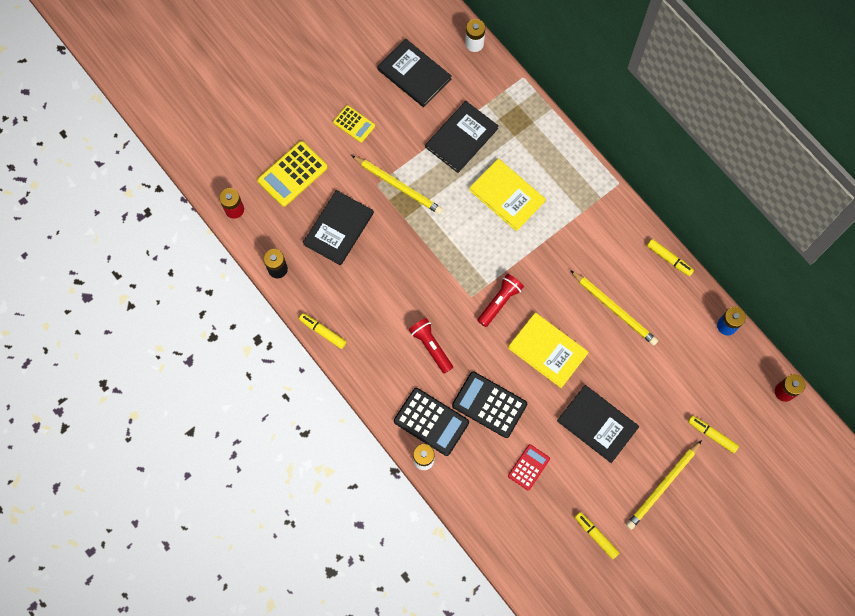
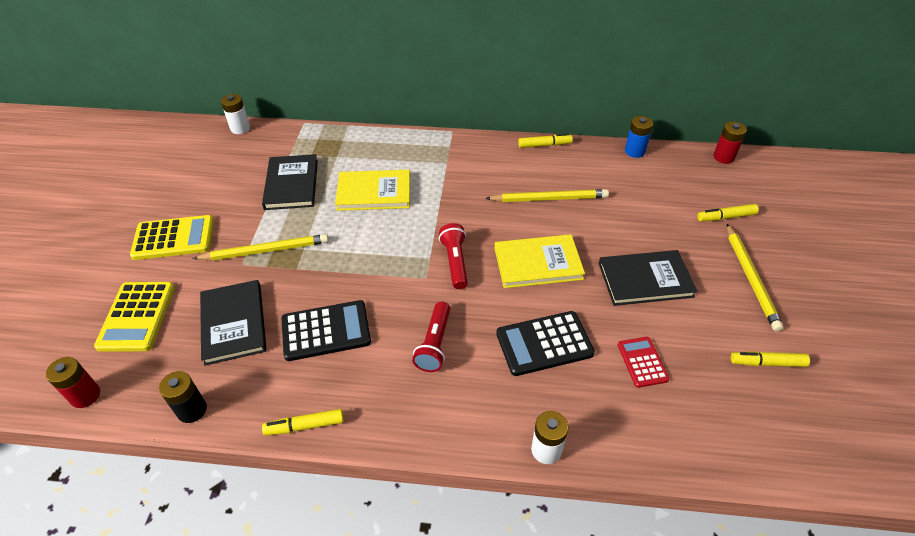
camera: 45 degrees left, 25 degrees down
(354, 124) = (173, 238): yellow calculator -> yellow calculator, size x1.65
(414, 74) = (203, 174): black book -> none
(431, 347) = (434, 344): red flashlight -> red flashlight turned 90 degrees counterclockwise
(431, 422) = (511, 407): black calculator -> black calculator (326, 331)

